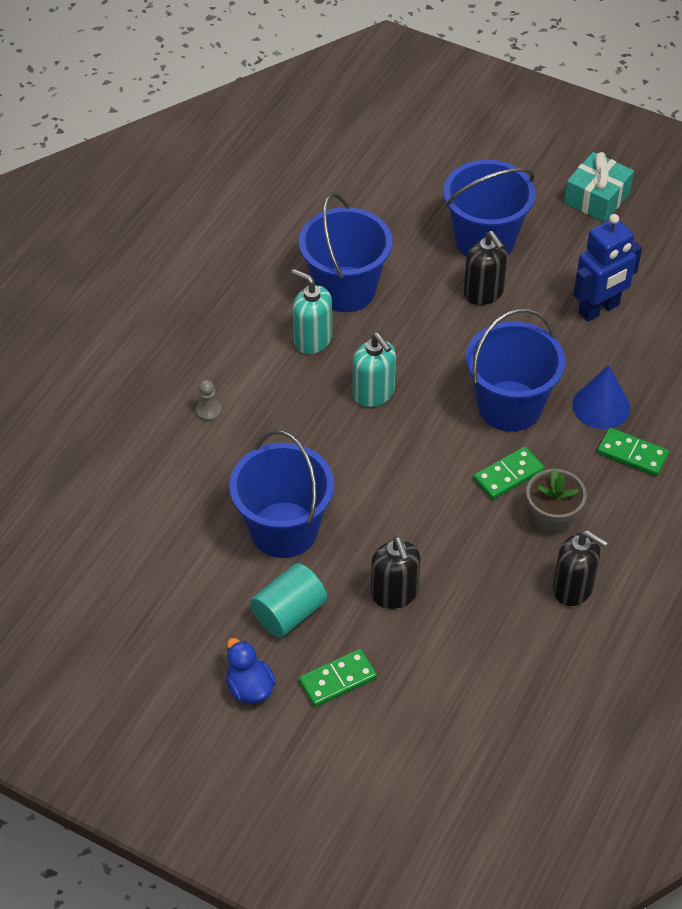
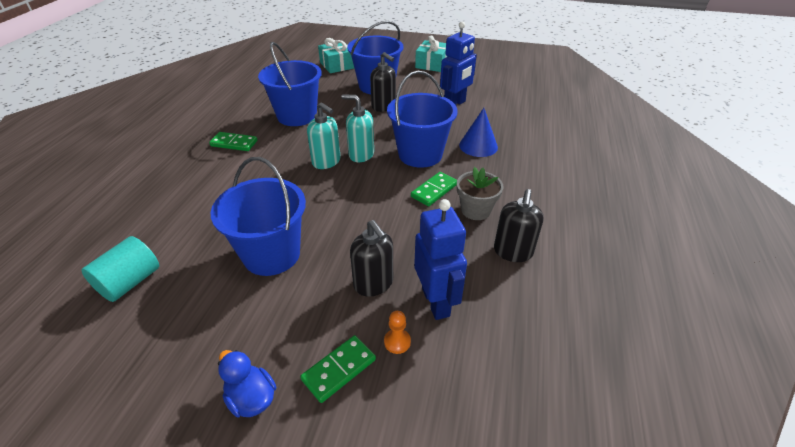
camera: 15 degrees left, 10 degrees down
(209, 411) = (206, 189): grey pawn -> none
(289, 613) = (283, 318): turquoise cylinder -> turquoise cylinder (130, 282)
(312, 340) = (279, 141): turquoise soap dispenser -> turquoise soap dispenser (361, 154)
(403, 665) = (397, 342): none -> orange pawn
(431, 171) = (337, 65): none -> turquoise gift
(458, 631) = (436, 302): none -> blue robot
(573, 588) = (513, 252): black soap dispenser -> black soap dispenser turned 90 degrees clockwise
(632, 454) = (511, 166): green domino -> green domino (234, 143)

